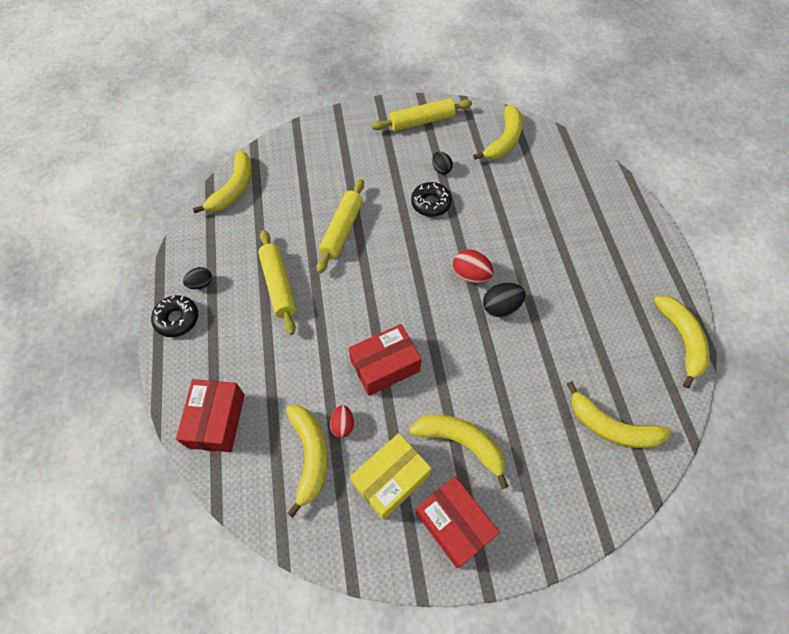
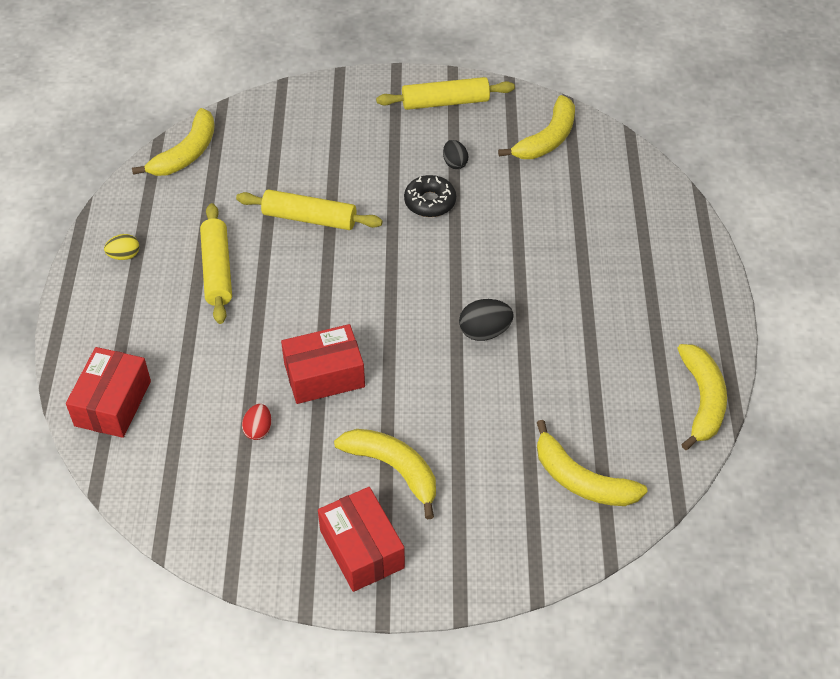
camera: 10 degrees right, 10 degrees down
(177, 319) = (88, 290): black donut -> none
(201, 284) = (124, 256): black egg -> yellow egg
(310, 456) = (212, 455): yellow banana -> none
(342, 230) = (309, 218): yellow rolling pin -> yellow rolling pin turned 75 degrees clockwise
(391, 479) = (300, 493): yellow box -> none
(470, 275) = (457, 291): red egg -> none

